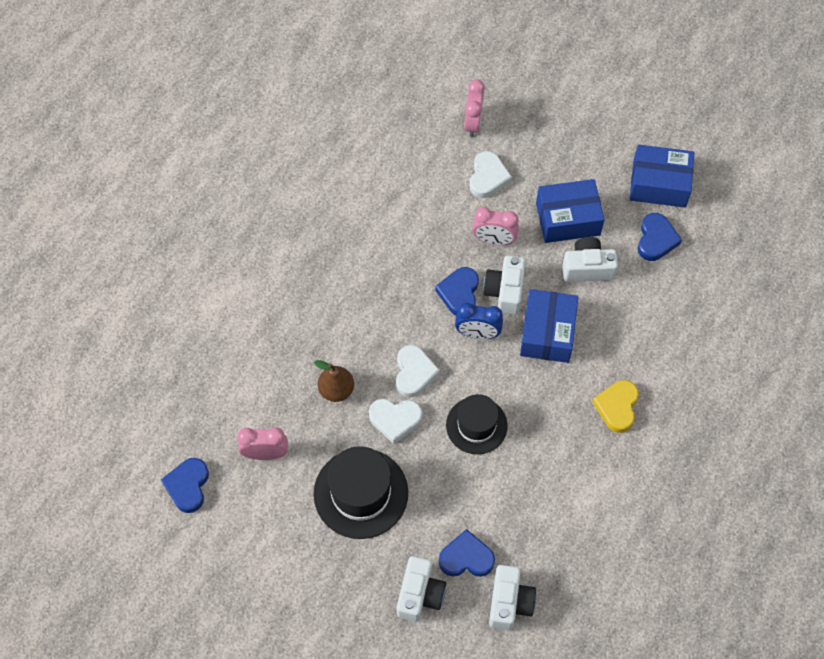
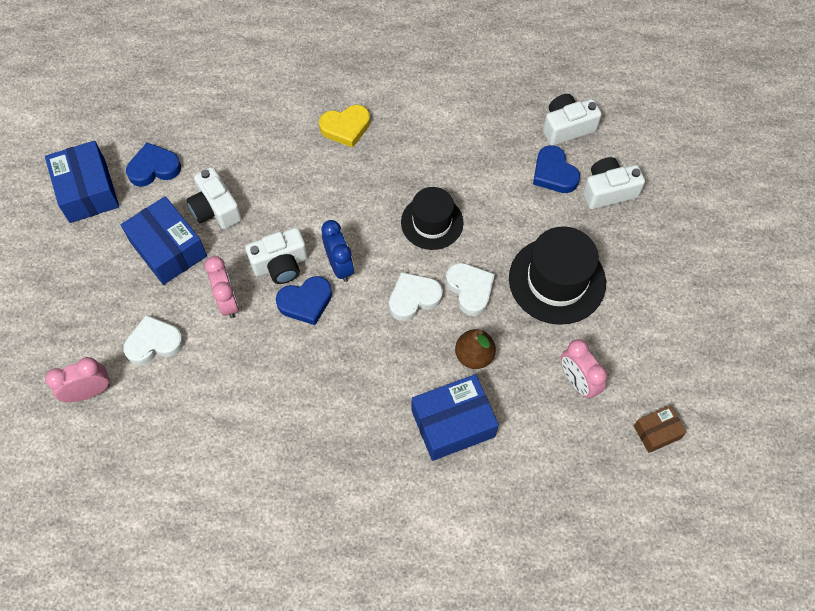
camera: 120 degrees left, 0 degrees up
(188, 486) = (657, 432): blue heart -> brown box
(547, 333) = (304, 210): blue box -> blue box (453, 423)

